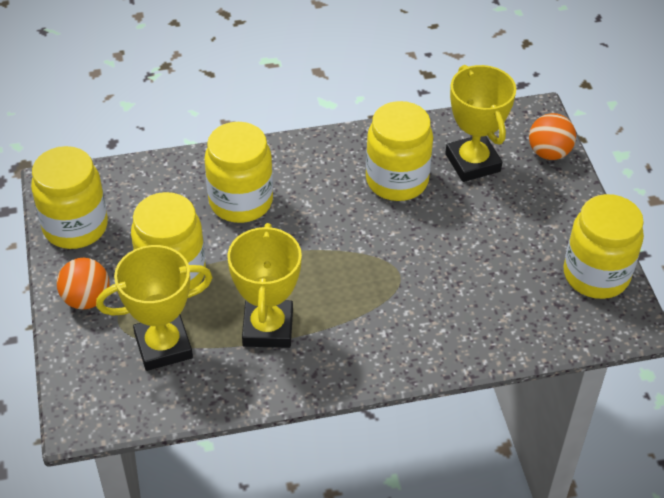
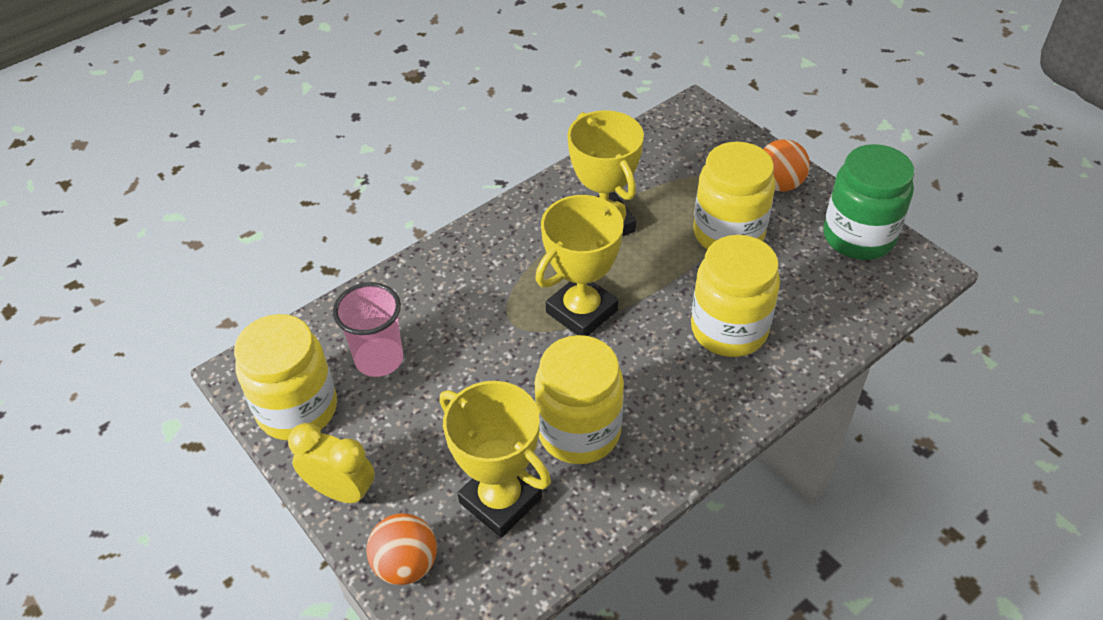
camera: 155 degrees right, 0 degrees up
(75, 227) = (858, 237): yellow jar -> green jar
(163, 346) = (679, 177): yellow trophy -> yellow trophy (581, 311)
(519, 288) = (379, 359): none -> pink cup
(578, 208) = (342, 491): none -> yellow clock

